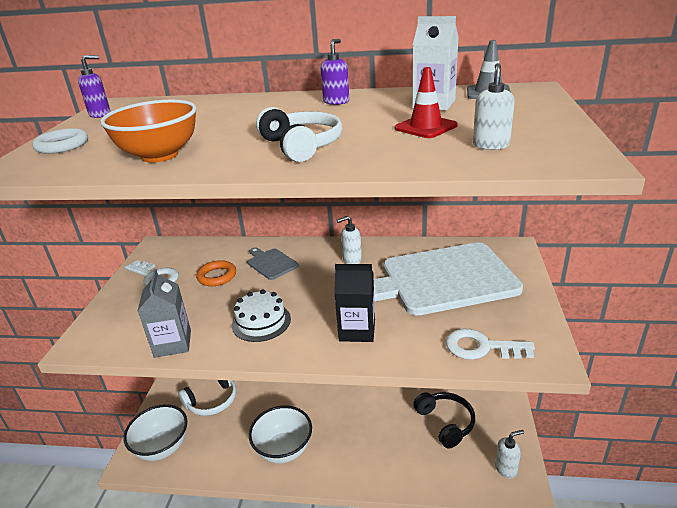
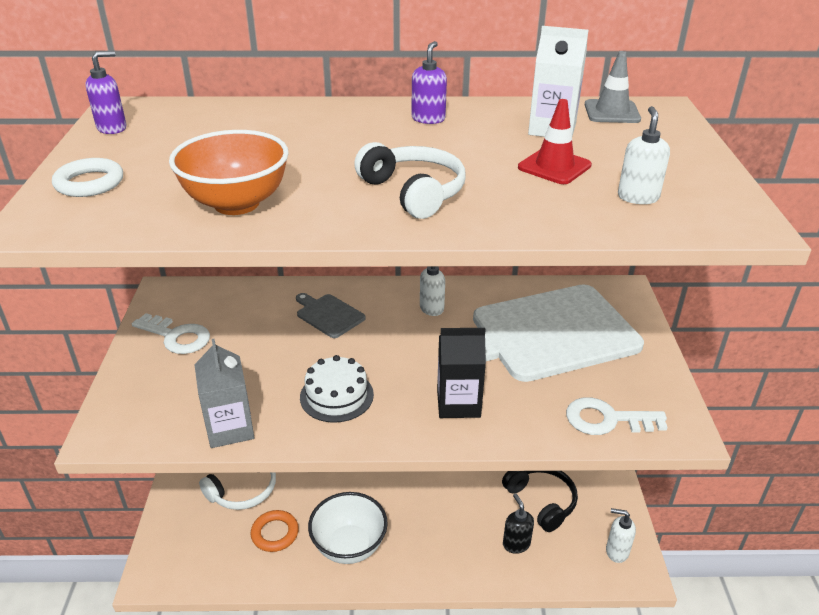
camera: 10 degrees left, 5 degrees up
(162, 447) = (190, 553): white bowl -> none
(217, 276) = (261, 334): orange ring -> orange ring (275, 533)
(419, 456) = (516, 544): none -> black soap dispenser
(506, 468) = (616, 551): white soap dispenser -> white soap dispenser turned 135 degrees counterclockwise

